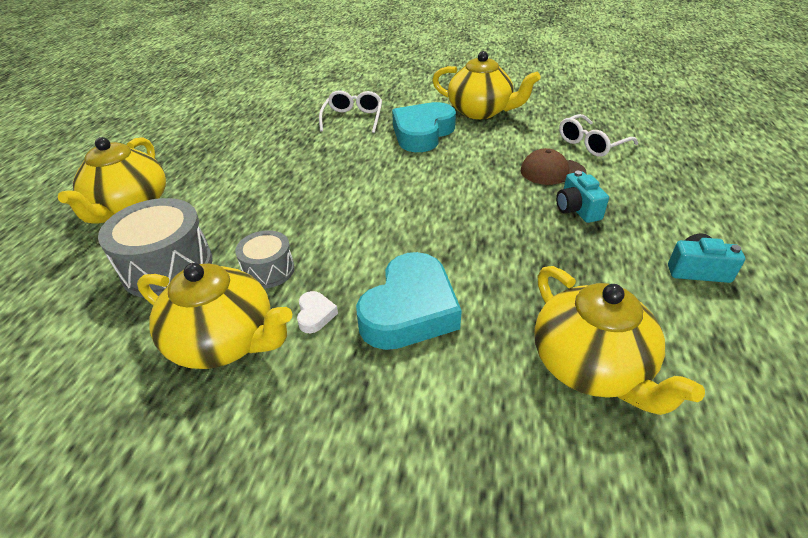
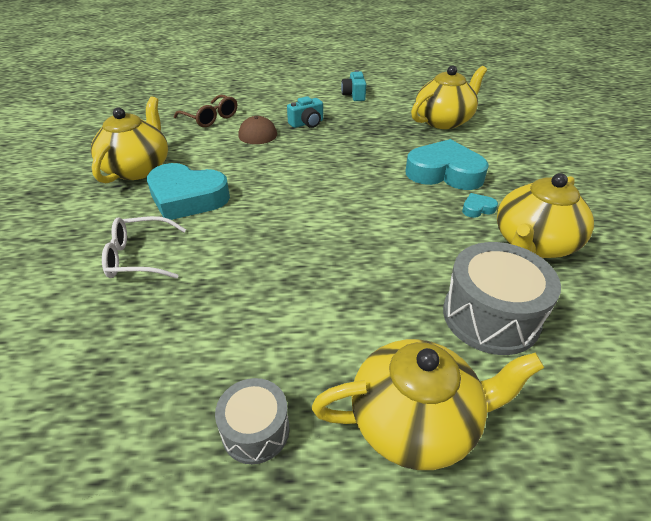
camera: 105 degrees left, 0 degrees up
(225, 341) = (533, 244): yellow teapot -> yellow teapot turned 150 degrees counterclockwise
(269, 270) = (450, 244): grey drum -> grey drum (255, 430)
(315, 315) = (477, 209): white heart -> turquoise heart
(591, 144) = (210, 118): white glasses -> brown glasses

